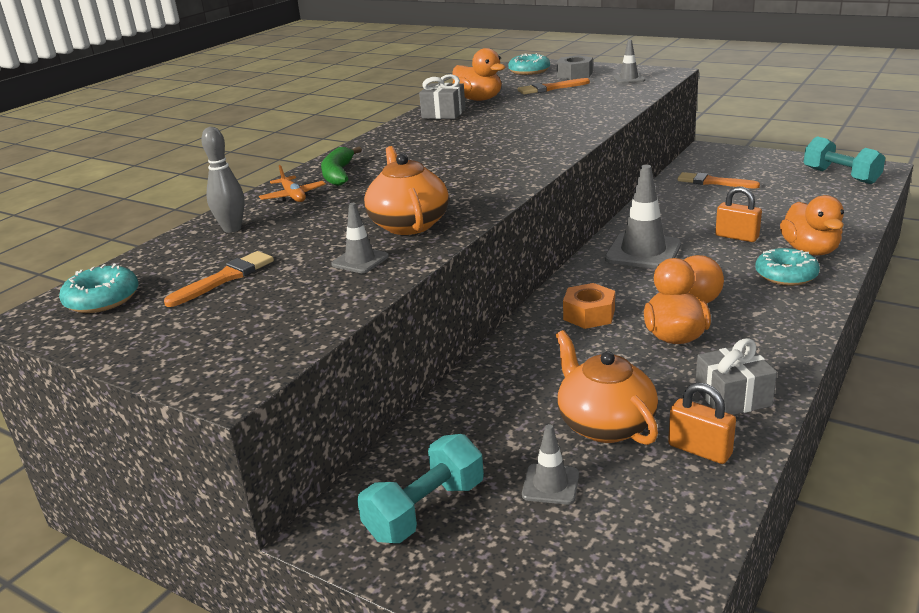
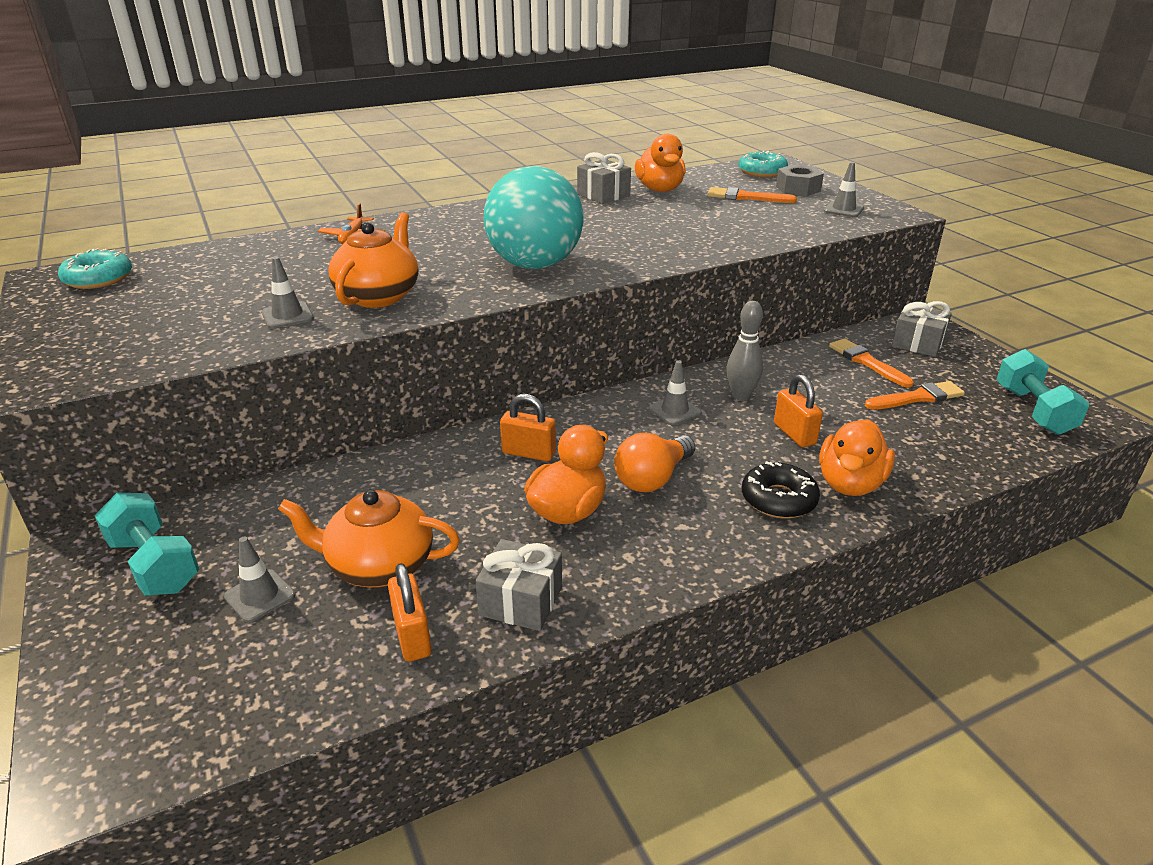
camera: 30 degrees right, 5 degrees up
(225, 278) = (186, 293): orange brush -> orange brush (917, 397)
(232, 229) = (265, 251): grey bowling pin -> grey bowling pin (741, 396)
(338, 174) = (418, 228): green banana -> none
(425, 510) = (154, 564): turquoise dumbbell -> turquoise dumbbell turned 60 degrees clockwise
(488, 169) = (535, 265): none -> turquoise ball
(589, 314) = (528, 453): orange nut -> orange padlock
(604, 424) = (379, 566): orange teapot -> orange teapot turned 90 degrees counterclockwise
(643, 252) = (674, 411): grey traffic cone -> grey traffic cone, size x0.53
(725, 162) = (917, 343): none -> grey gift
(786, 275) = (778, 499): turquoise donut -> black donut

